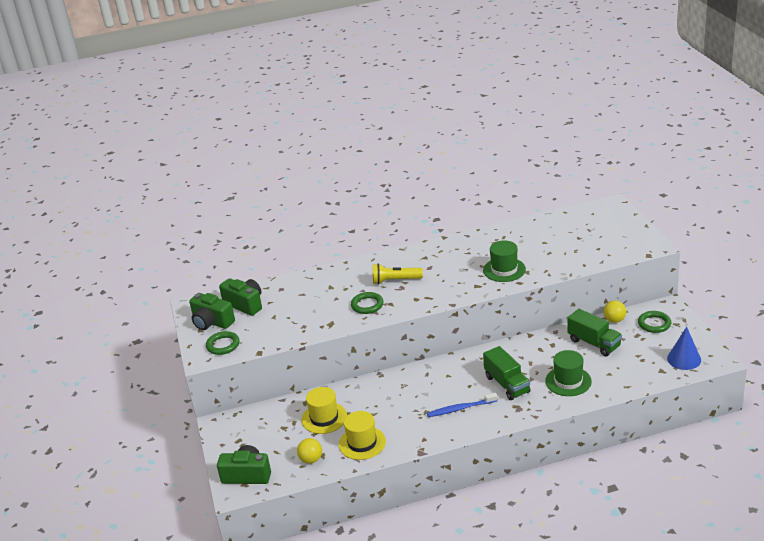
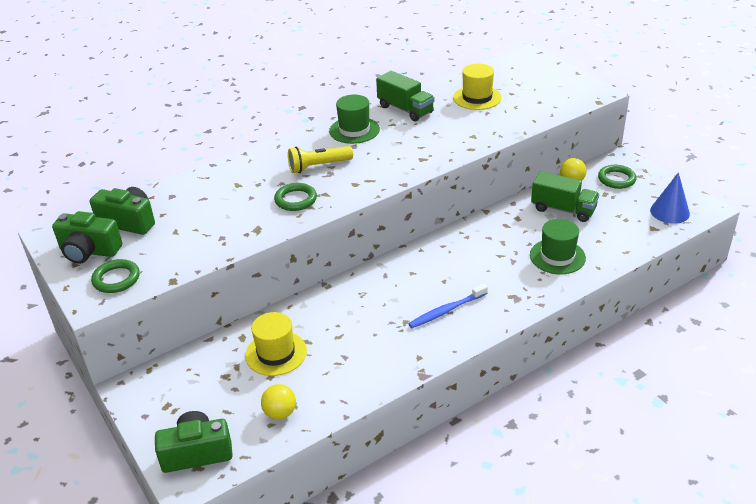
camera: 20 degrees left, 5 degrees up
(362, 443) = (340, 377): yellow hat -> yellow hat (477, 98)
(504, 270) = (445, 137): green hat -> green hat (354, 130)
(507, 384) = (488, 272): green truck -> green truck (405, 109)

